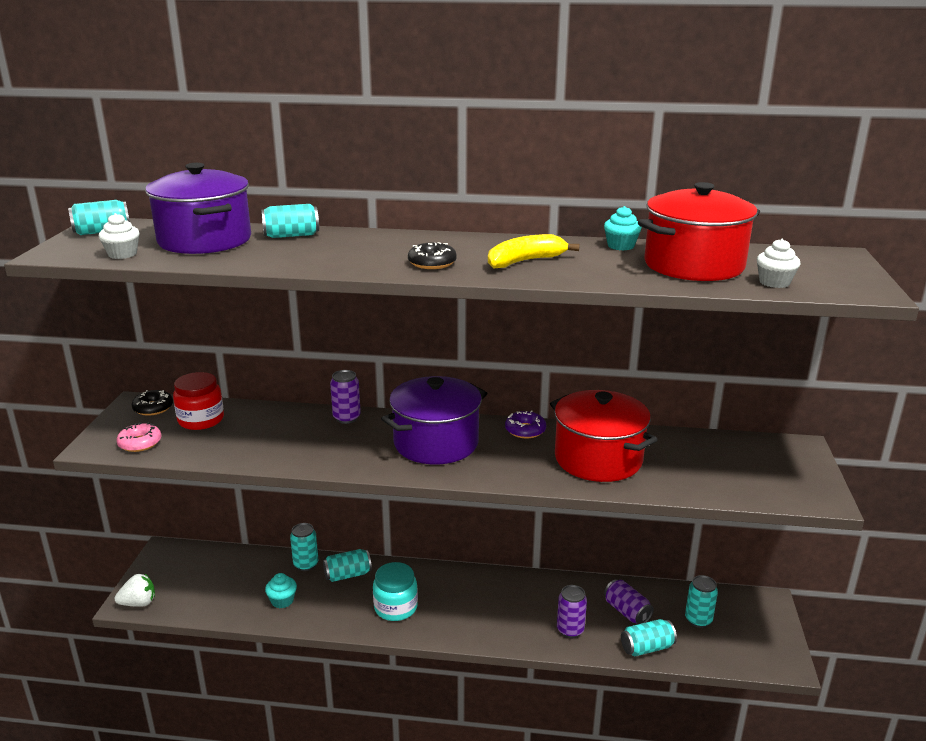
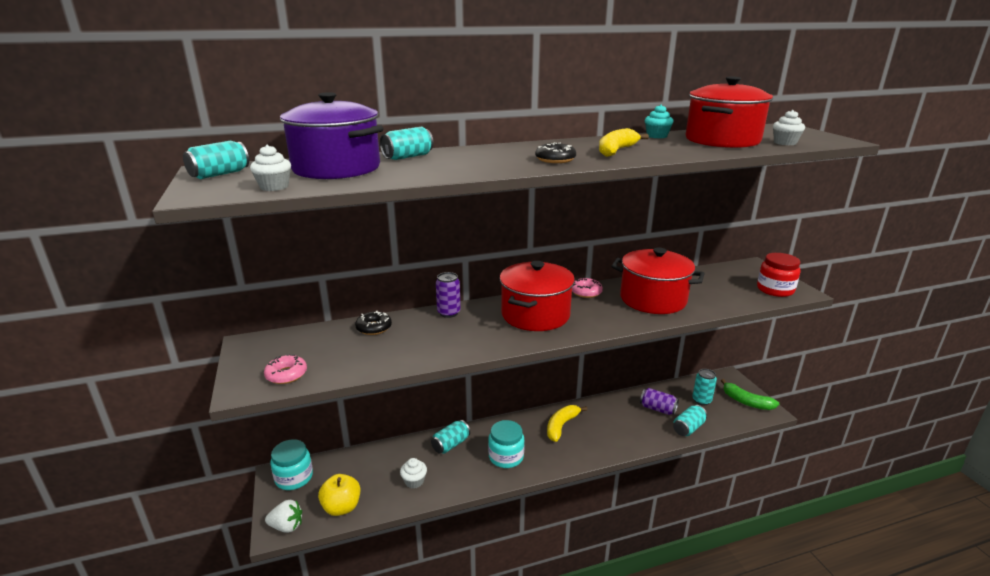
camera: 25 degrees left, 0 degrees up
(139, 603) = (287, 526): white strawberry -> white strawberry turned 45 degrees clockwise
(153, 408) = (269, 343): black donut -> black donut (374, 328)
(176, 559) = (294, 478): none -> turquoise jar
(197, 602) = (342, 507): none -> yellow apple
(201, 420) = (325, 342): red jar -> red jar (775, 290)
(282, 601) = (414, 481): turquoise cupcake -> white cupcake
(306, 564) = (411, 447): turquoise can -> none
(436, 443) = (535, 315): purple pot -> red pot
(486, 594) = (561, 426): none -> yellow banana
(525, 430) = (586, 292): purple donut -> pink donut
(570, 630) = (634, 432): purple can -> none
(763, 641) = (746, 402): none -> green banana

